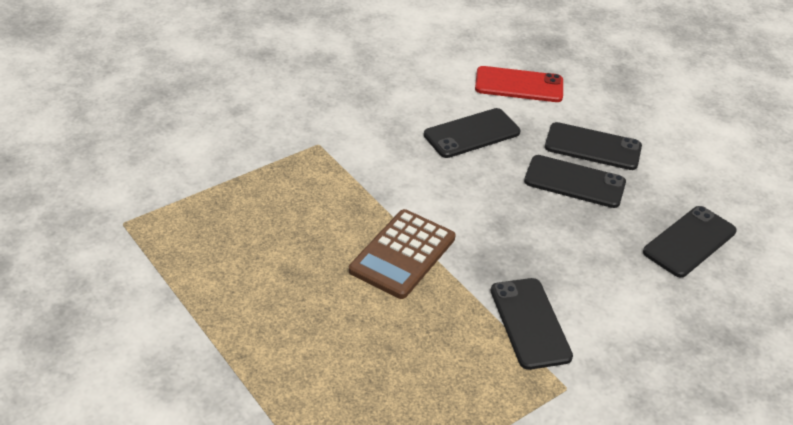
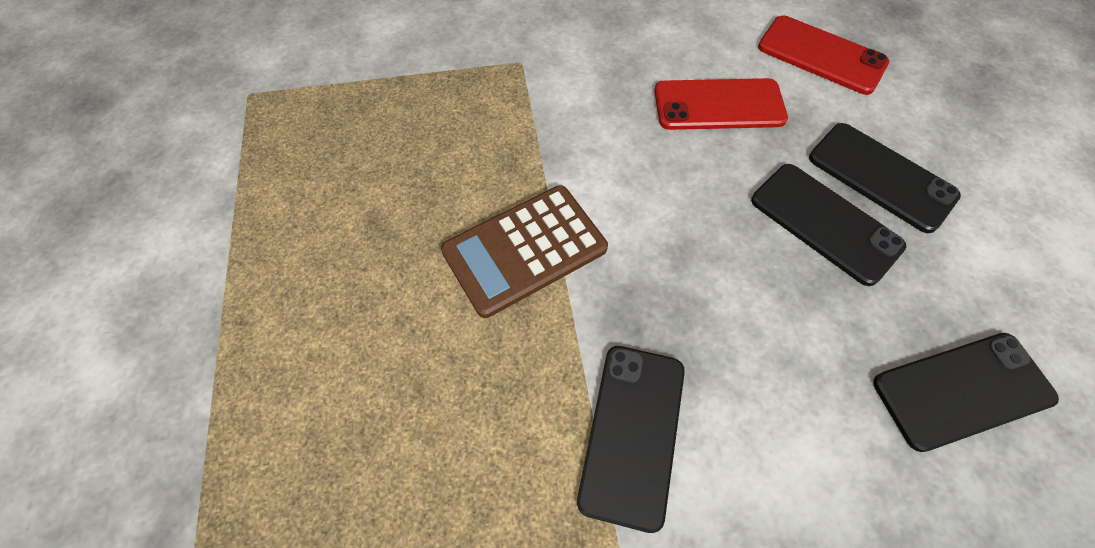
camera: 30 degrees right, 20 degrees up
(472, 133) = (719, 105): black phone -> red phone

